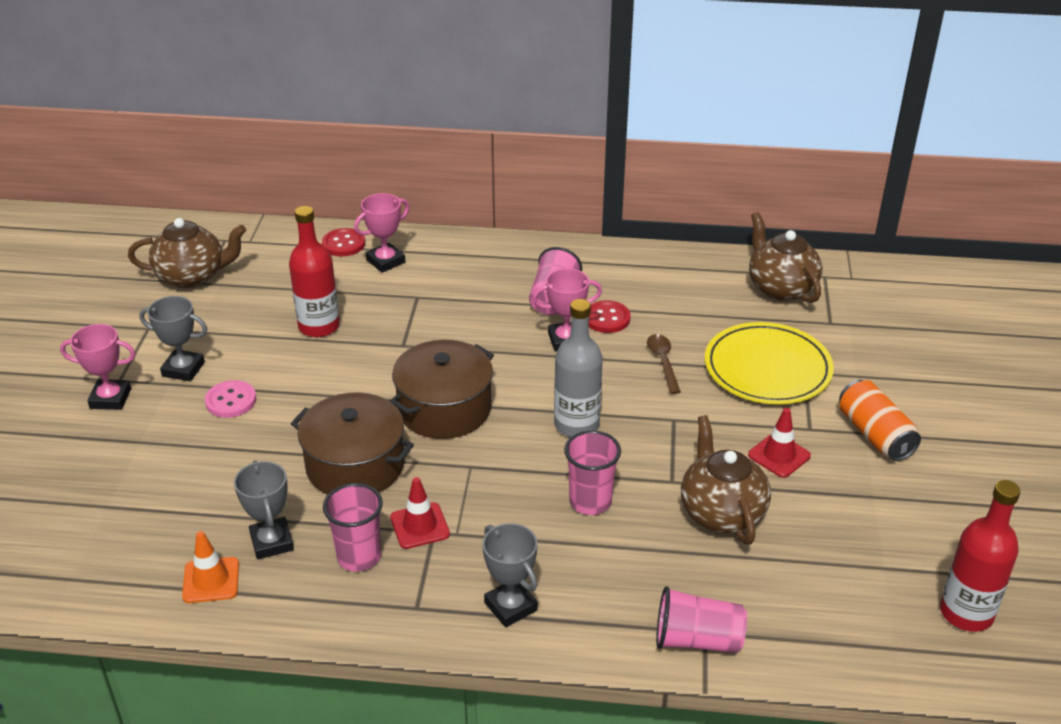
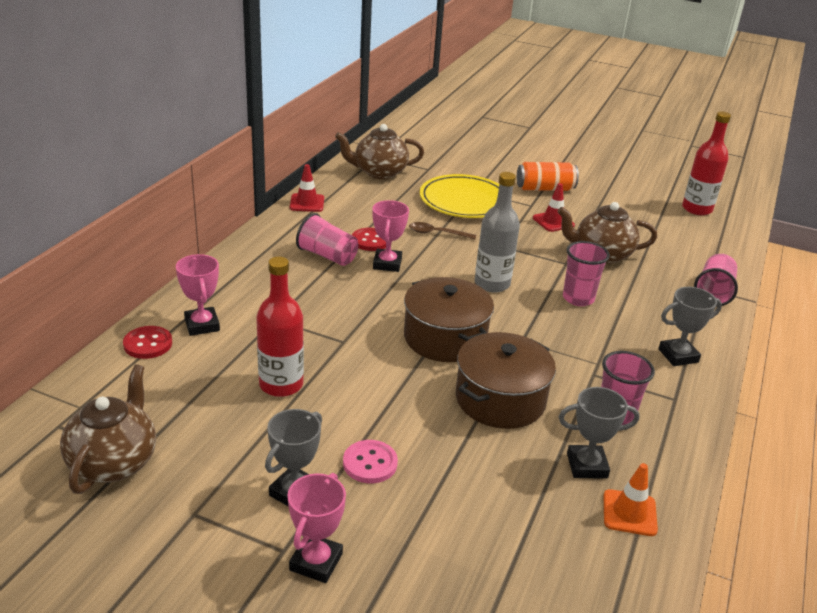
camera: 75 degrees left, 5 degrees down
(420, 526) = (585, 379): red traffic cone -> red traffic cone (307, 203)

